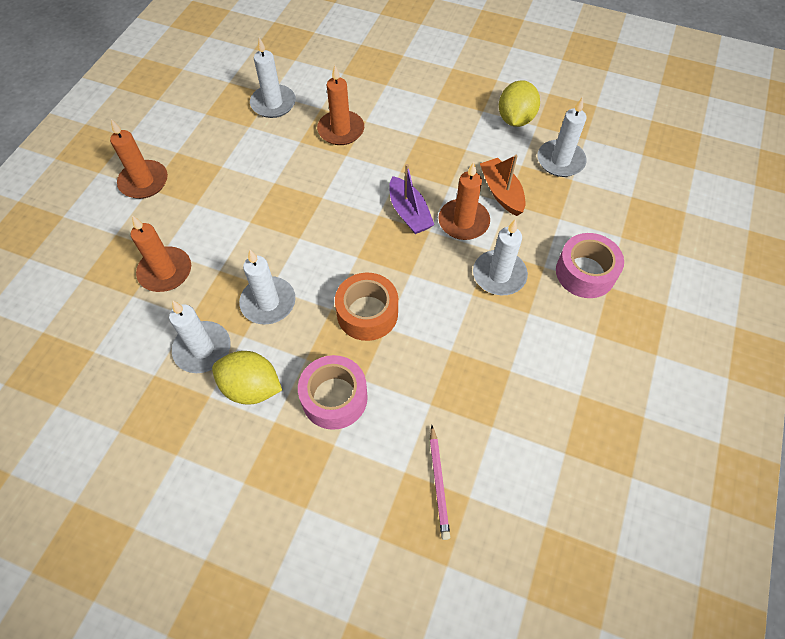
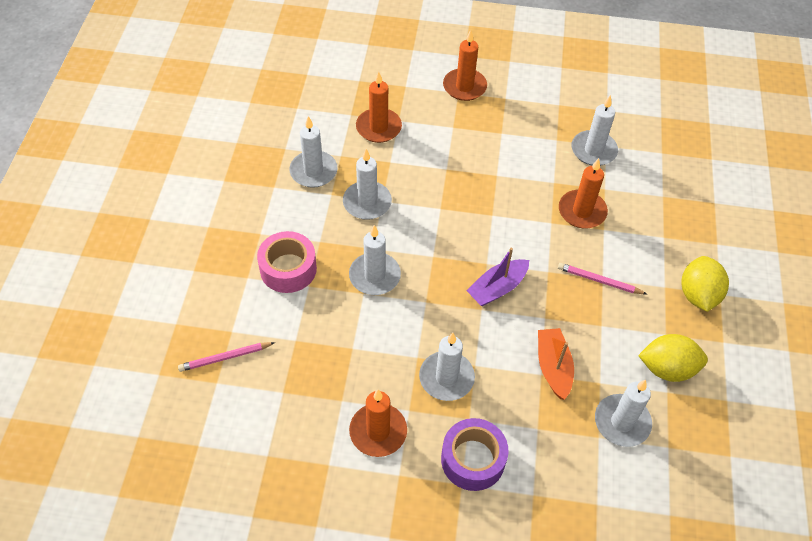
camera: 75 degrees right, 5 degrees down
(251, 387) = (286, 211): yellow lemon -> yellow lemon (698, 295)
(367, 313) = (374, 276): orange tape -> white candle
(420, 138) = (599, 281): none -> pink pencil
(463, 222) = (502, 337): orange candle -> orange candle (378, 431)
(501, 192) = (553, 367): orange boat -> orange boat turned 60 degrees counterclockwise
(585, 272) = (473, 459): pink tape -> purple tape

